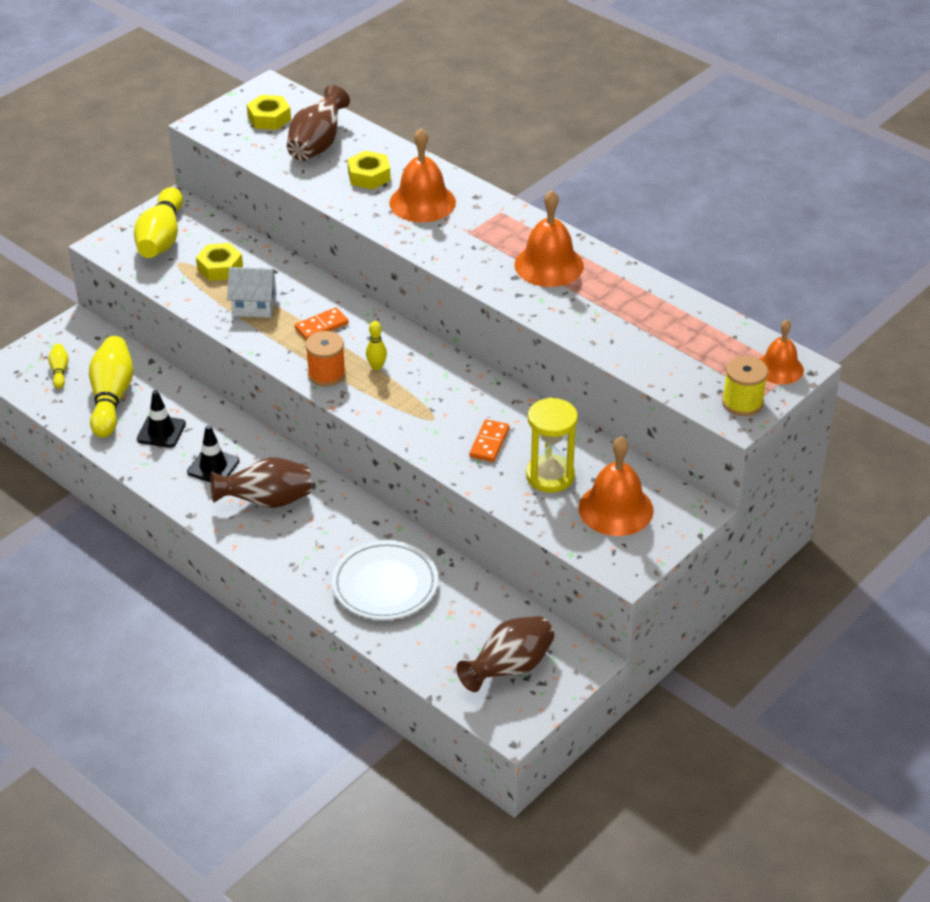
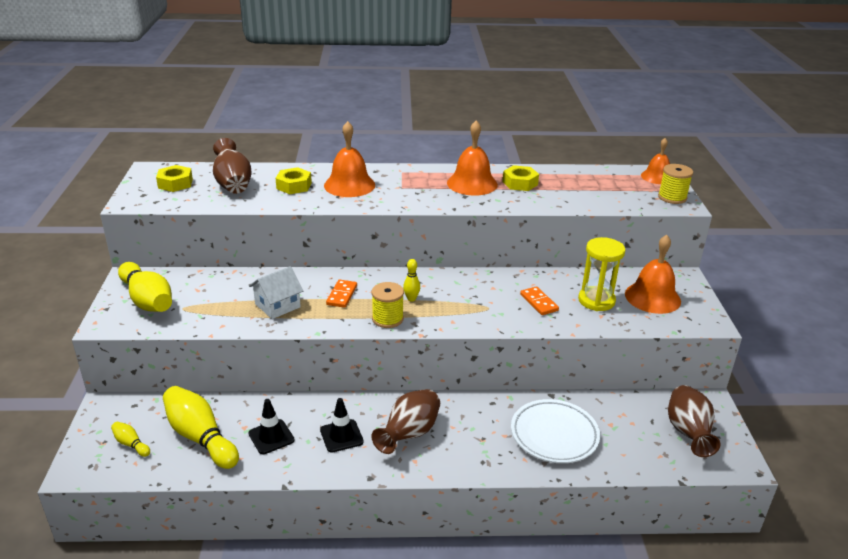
camera: 45 degrees left, 10 degrees down
(220, 267) = (219, 297): yellow nut -> yellow nut (520, 183)
(326, 374) = (387, 319): orange spool -> yellow spool

